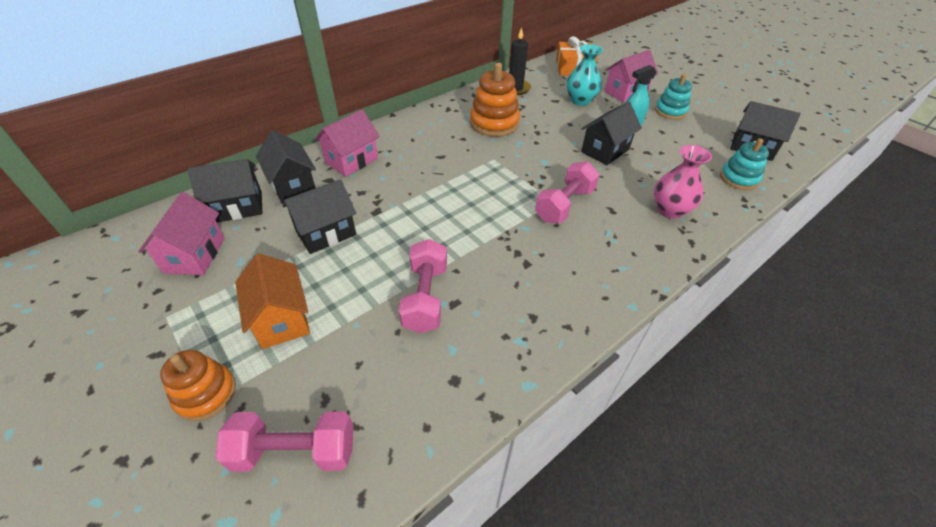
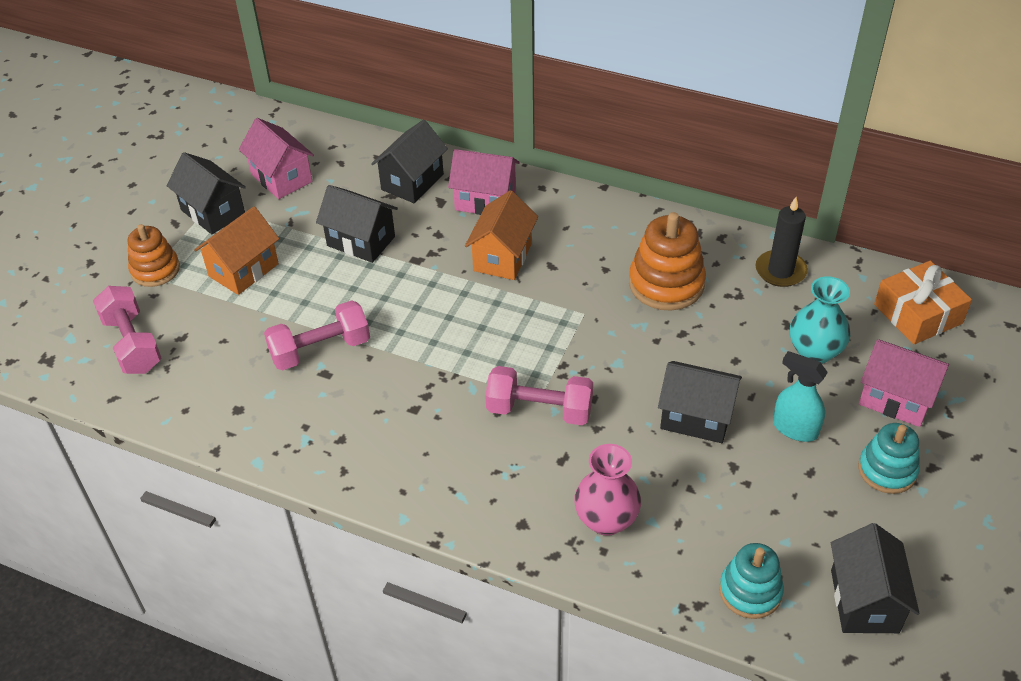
camera: 65 degrees right, 0 degrees up
(195, 255) = (281, 178): pink house -> pink house turned 75 degrees clockwise
(238, 207) = (356, 165): black house -> black house (213, 212)
(413, 172) = (502, 257): none -> orange house

